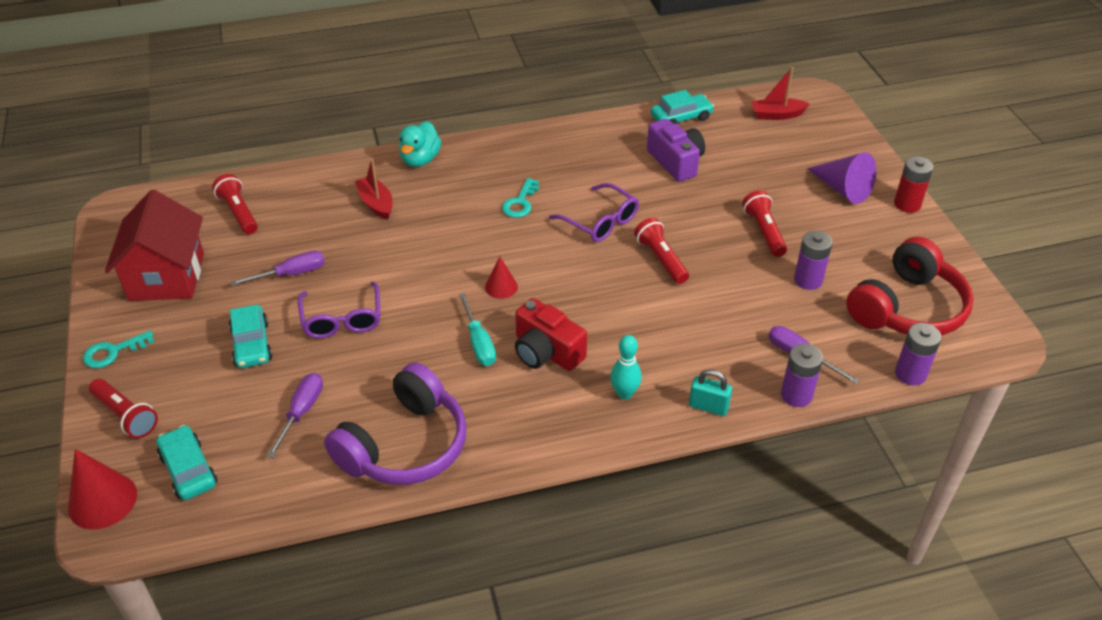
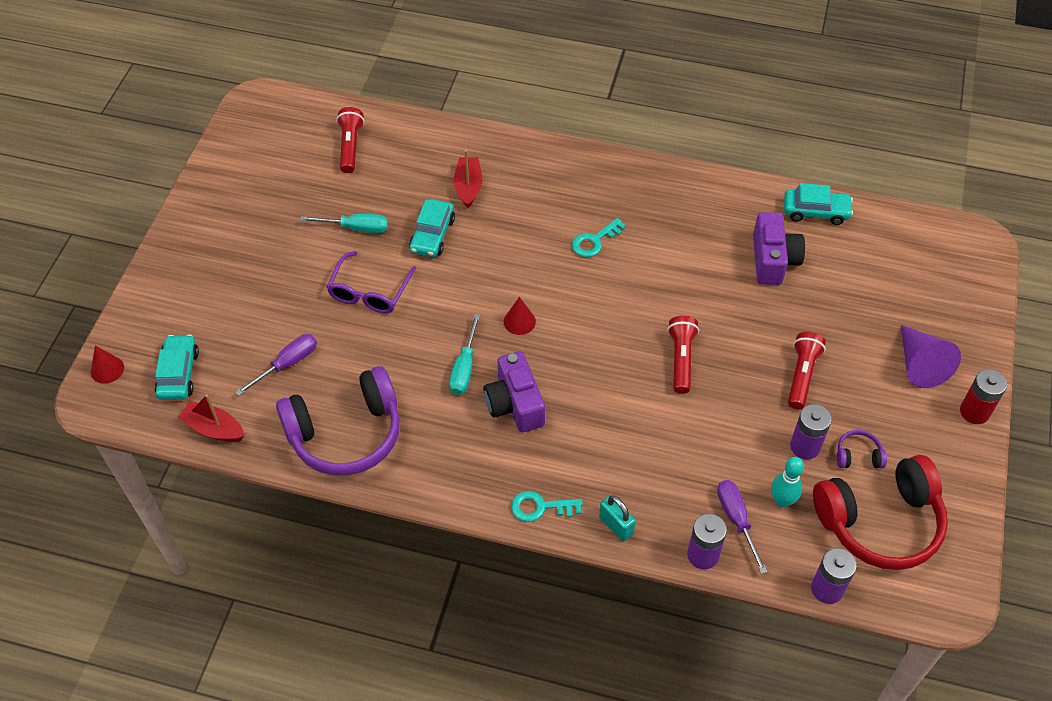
camera: 30 degrees right, 10 degrees up
(102, 500) = (107, 369): red cone -> red cone, size x0.59
(113, 352) = (183, 240): turquoise key -> turquoise key (540, 507)
(126, 415) = (161, 303): red flashlight -> none
(167, 276) = (260, 186): red house -> none
(252, 344) = (287, 282): turquoise car -> turquoise car (432, 235)
(291, 274) = (356, 228): purple screwdriver -> turquoise screwdriver
(420, 159) = (536, 155): turquoise duck -> none
(546, 351) = (515, 404): red camera -> purple camera
(600, 221) = (653, 294): purple glasses -> none
(624, 393) = (553, 476): turquoise bowling pin -> turquoise bowling pin (782, 500)
(777, 115) = (918, 249): red boat -> red boat (214, 428)
(852, 269) = (858, 456): none -> purple headphones

